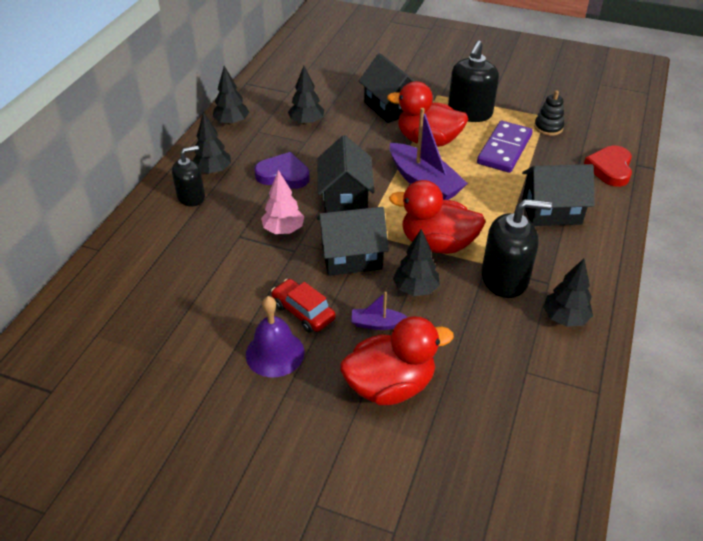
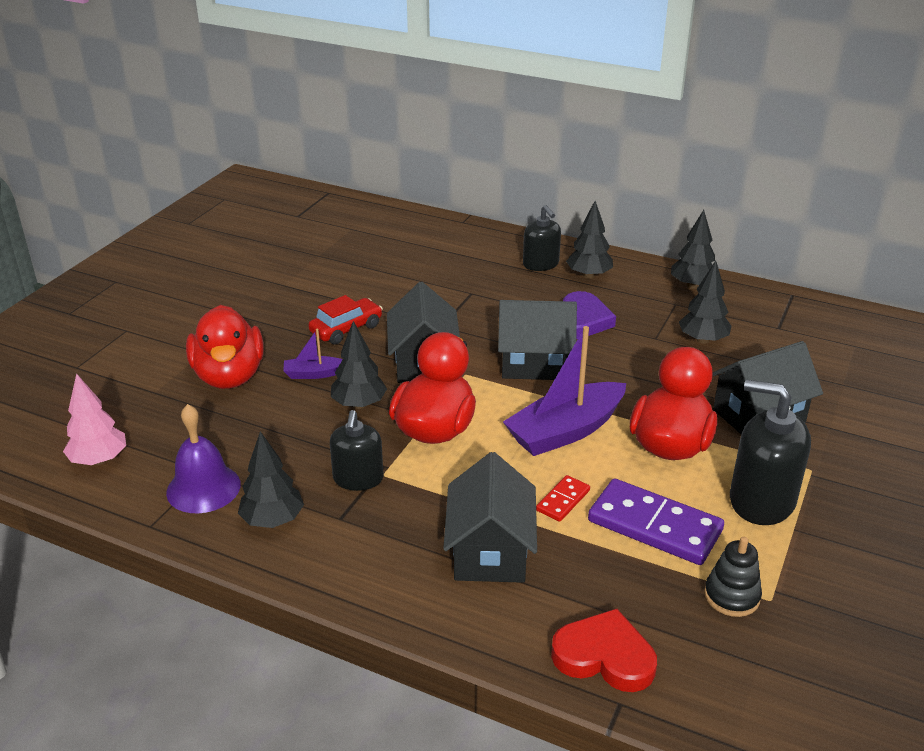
camera: 95 degrees right, 10 degrees down
(275, 353) = (297, 313): purple bell -> purple bell (203, 488)
(283, 230) = (477, 319): pink tree -> pink tree (99, 460)
(377, 324) = (314, 374): purple boat -> purple boat turned 105 degrees counterclockwise
(494, 183) = (563, 500): none -> red domino
(504, 278) = (358, 479): black soap dispenser -> black soap dispenser, size x0.64

